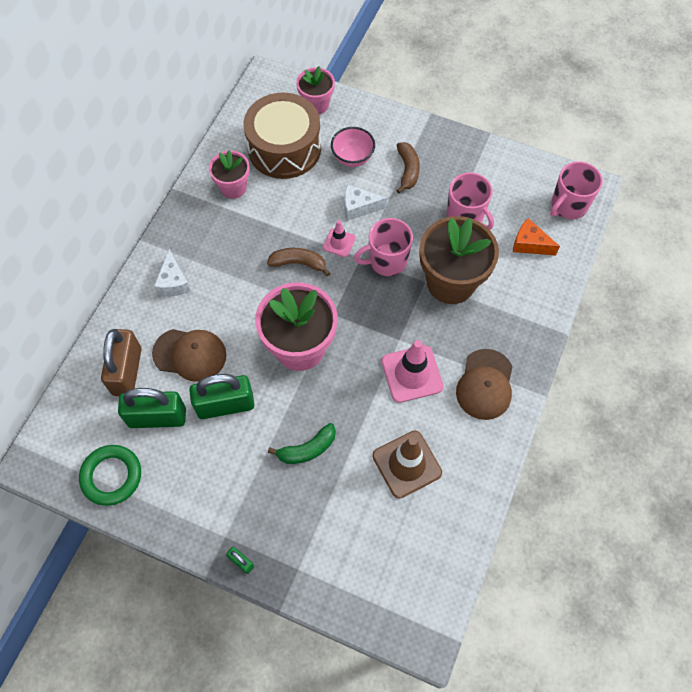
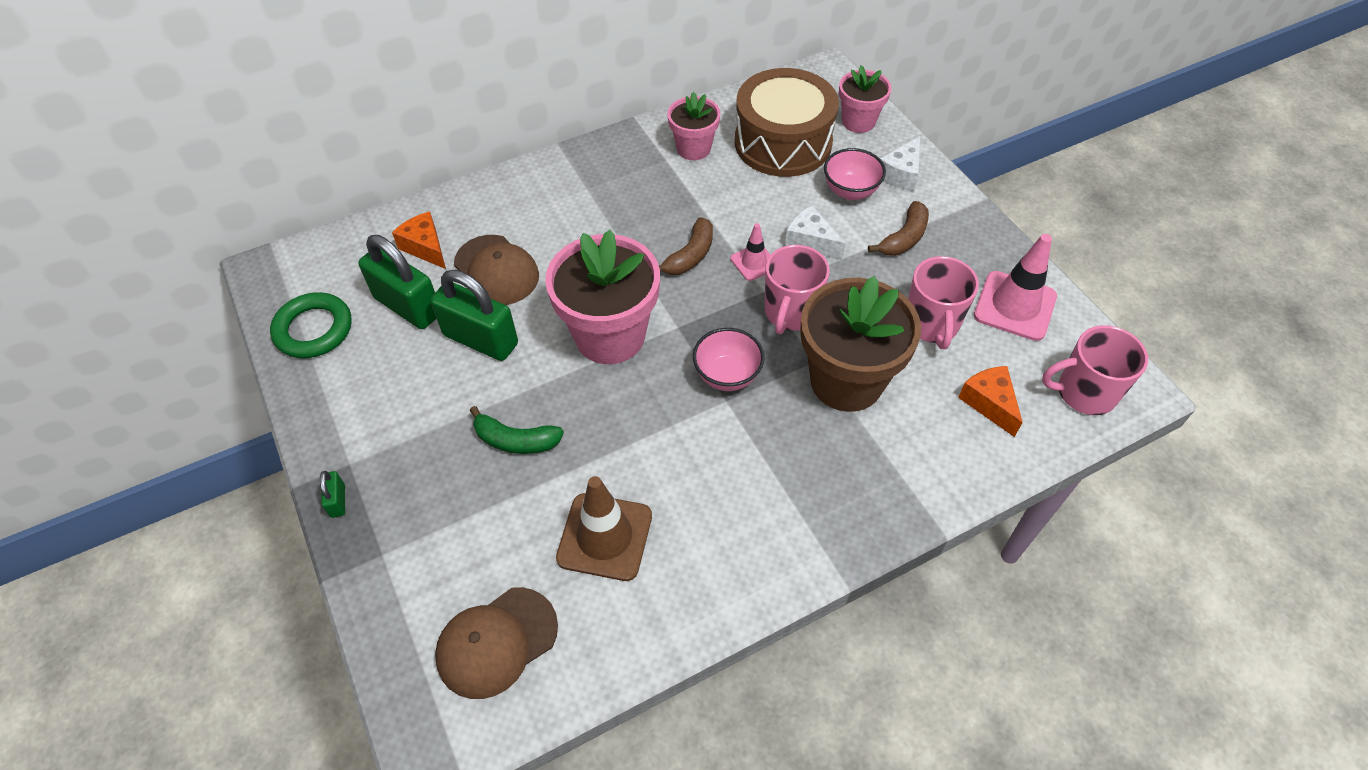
camera: 40 degrees right, 10 degrees down
(127, 371) = (425, 247): brown padlock -> orange cheese
(173, 282) = (549, 197): white cheese -> white cheese (901, 174)
(298, 263) = (690, 256): brown banana -> brown banana turned 75 degrees clockwise
(387, 261) = (790, 312): pink mug -> pink mug turned 90 degrees counterclockwise
(387, 324) = (727, 376): none -> pink bowl
(412, 374) = (705, 446): pink traffic cone -> pink traffic cone (1014, 306)
(485, 384) = (782, 519): brown cap -> brown cap (496, 642)

